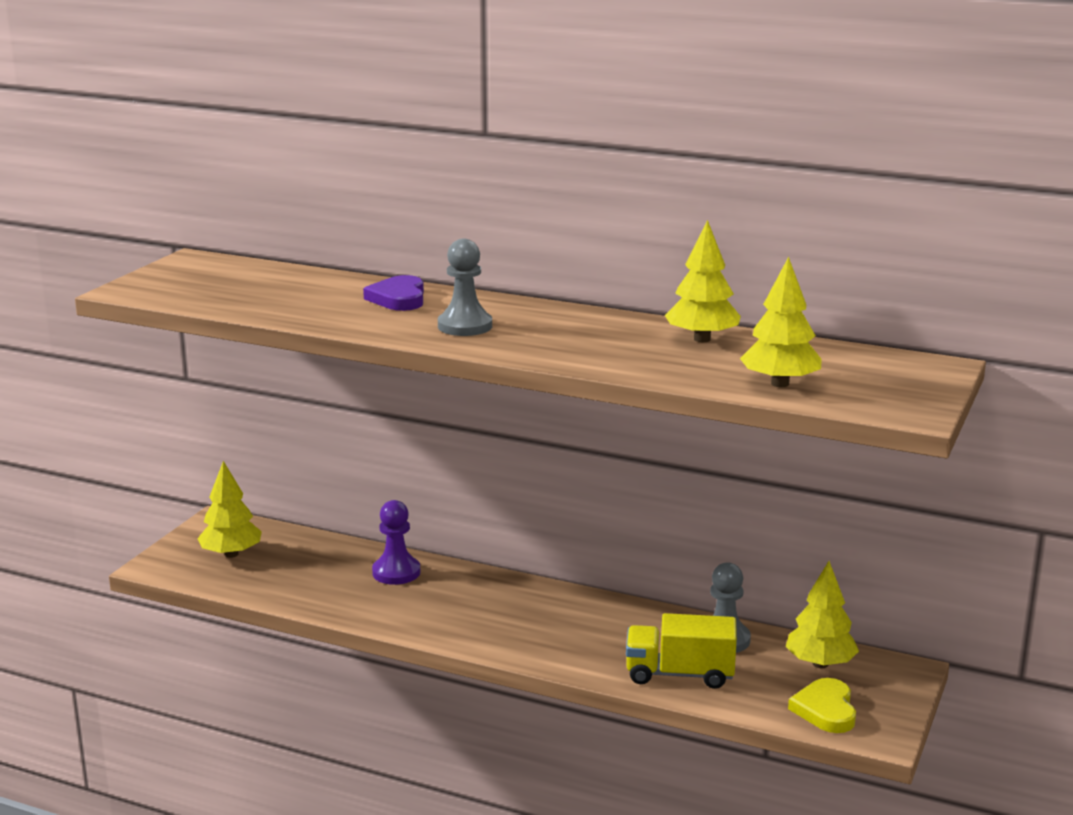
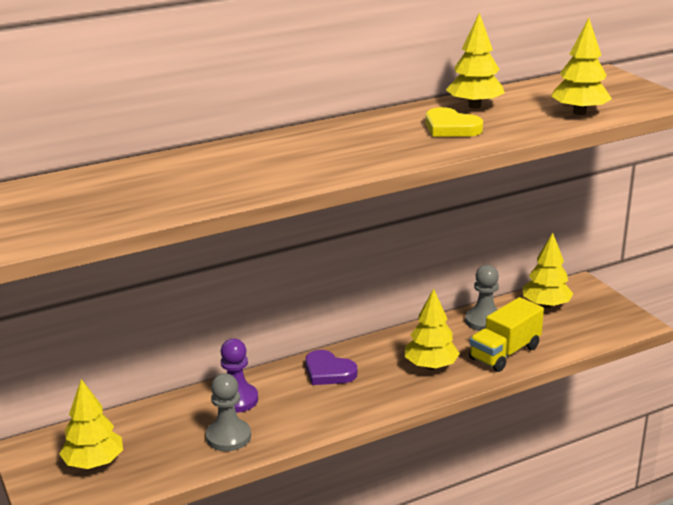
camera: 50 degrees left, 5 degrees up
(398, 298) = (236, 158): purple heart -> purple heart (328, 372)
(465, 326) = (335, 156): grey pawn -> grey pawn (228, 437)
(590, 642) = (431, 366): none -> yellow tree
(825, 710) = (594, 326): yellow heart -> yellow heart (451, 128)

